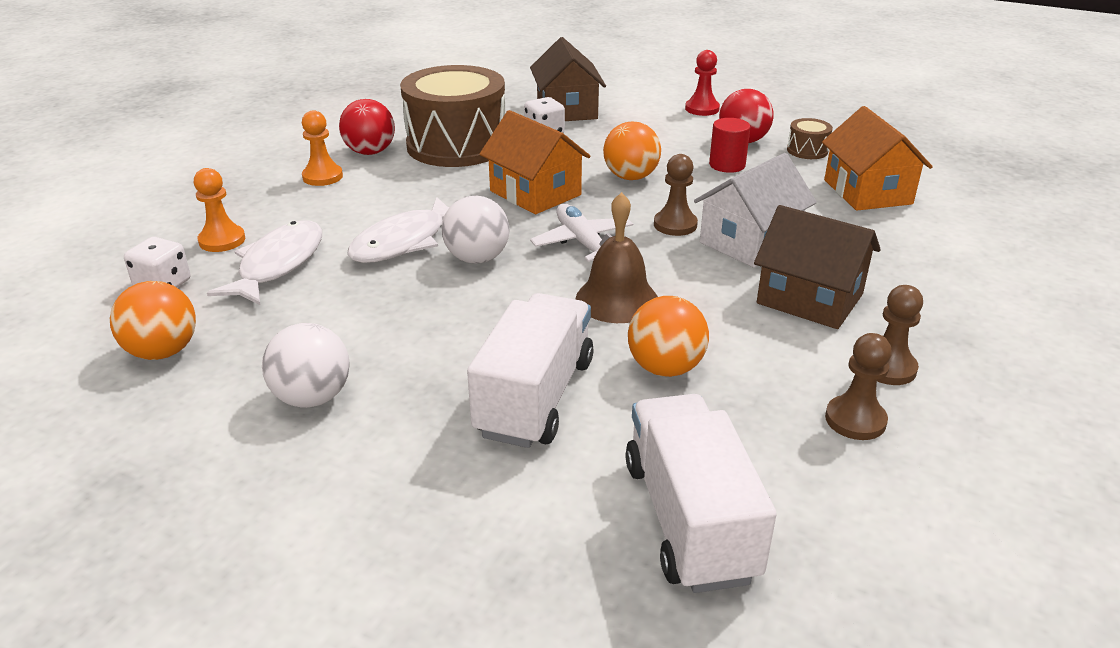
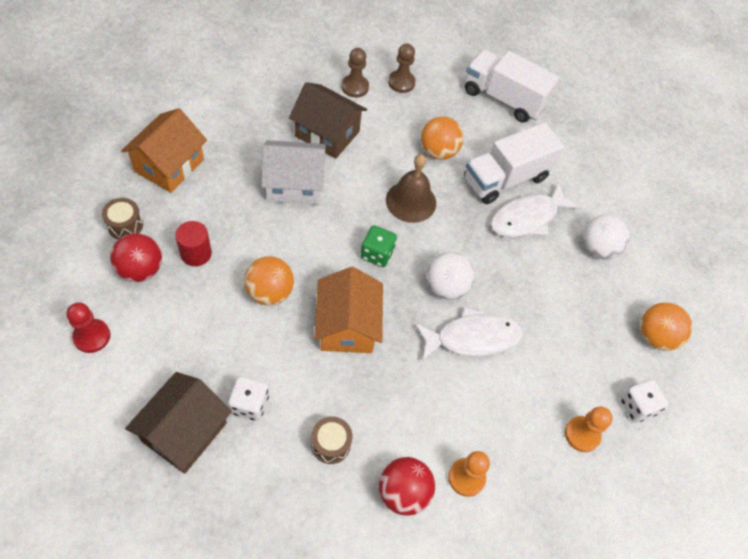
camera: 145 degrees left, 25 degrees up
(278, 264) = (560, 374): white fish -> white fish (527, 218)
(456, 145) = (331, 444): brown drum -> brown drum, size x0.40
(583, 243) = (377, 254): white plane -> green dice
(675, 225) = (310, 227): brown pawn -> none
(689, 519) = (503, 99): white truck -> white truck turned 90 degrees clockwise
(809, 299) = (327, 134): brown house -> brown house turned 45 degrees counterclockwise

